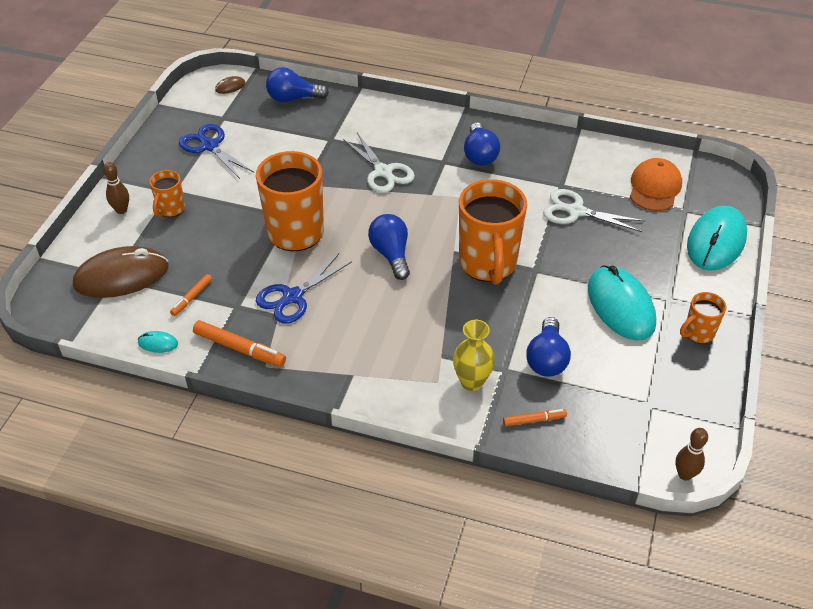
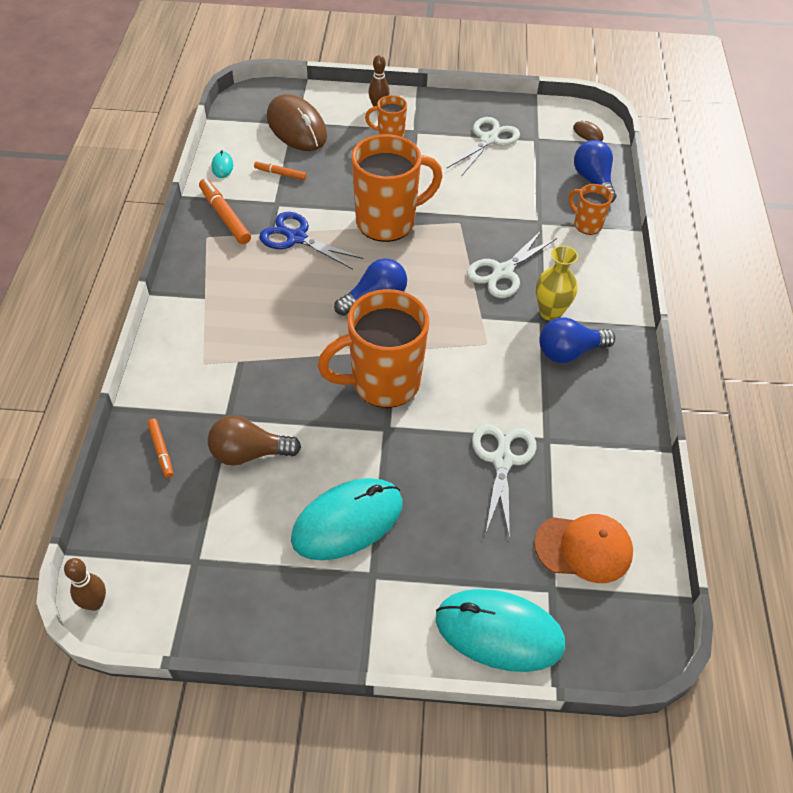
camera: 75 degrees right, 5 degrees up
(210, 146) = (488, 140): blue scissors -> white scissors
(240, 348) = (224, 216): orange marker -> orange marker turned 135 degrees clockwise
(472, 382) = (207, 391): yellow vase -> yellow vase (550, 312)
(547, 359) = (249, 453): blue light bulb -> brown light bulb
(698, 333) = (318, 612): orange mug -> orange mug (586, 224)

